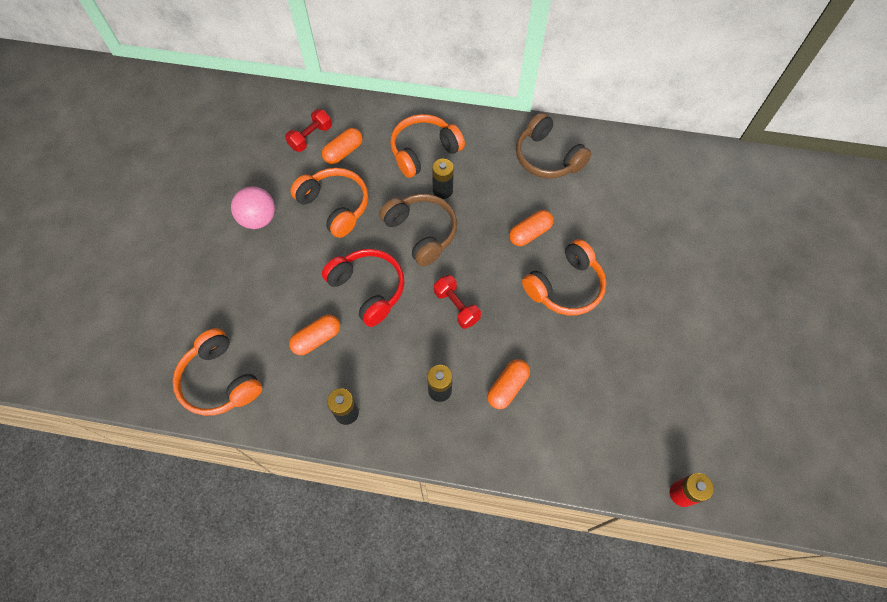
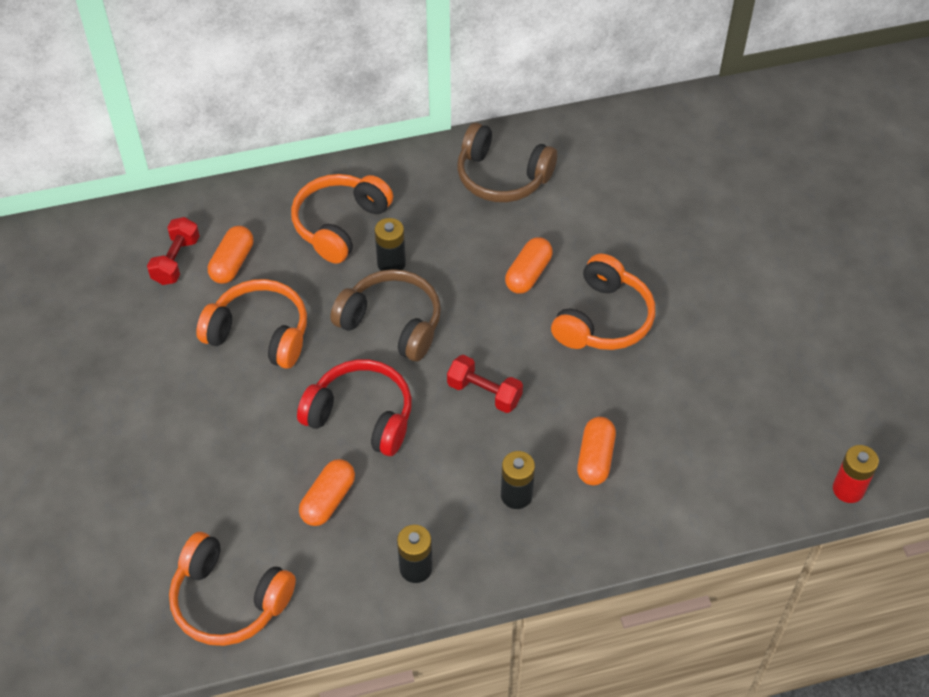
camera: 25 degrees left, 10 degrees down
(258, 219) = (164, 388): pink ball -> none

